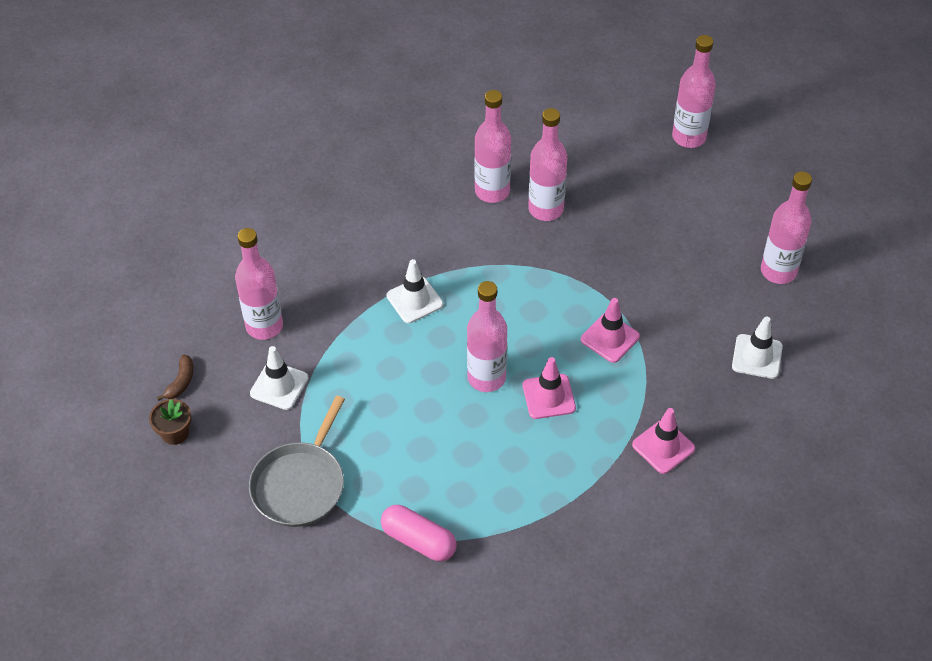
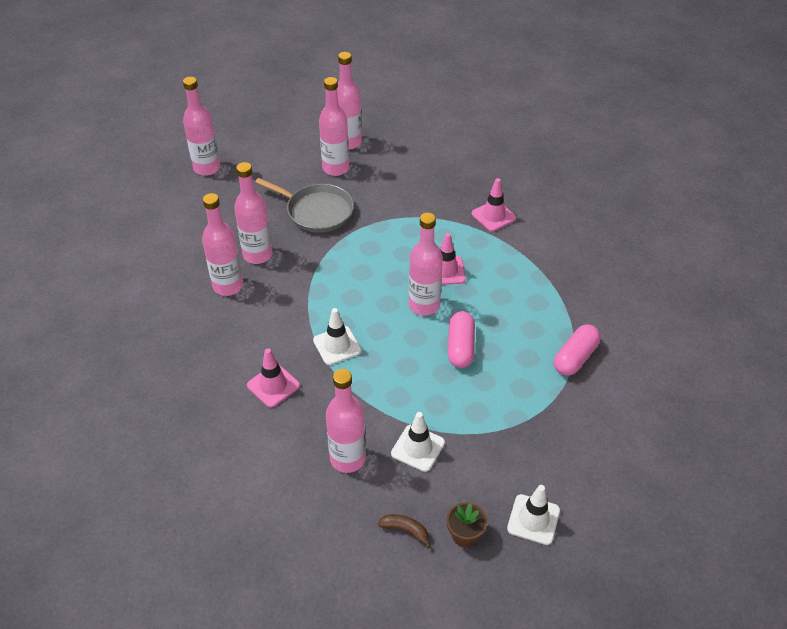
camera: 85 degrees left, 5 degrees down
(300, 484) = (523, 434): grey pan -> grey pan (317, 211)
(424, 418) = (460, 347): none -> pink capsule
(610, 338) = (395, 232): pink traffic cone -> pink traffic cone (273, 385)
(720, 264) = (336, 168): none -> pink bottle
(757, 356) = (421, 162): white traffic cone -> white traffic cone (533, 519)

